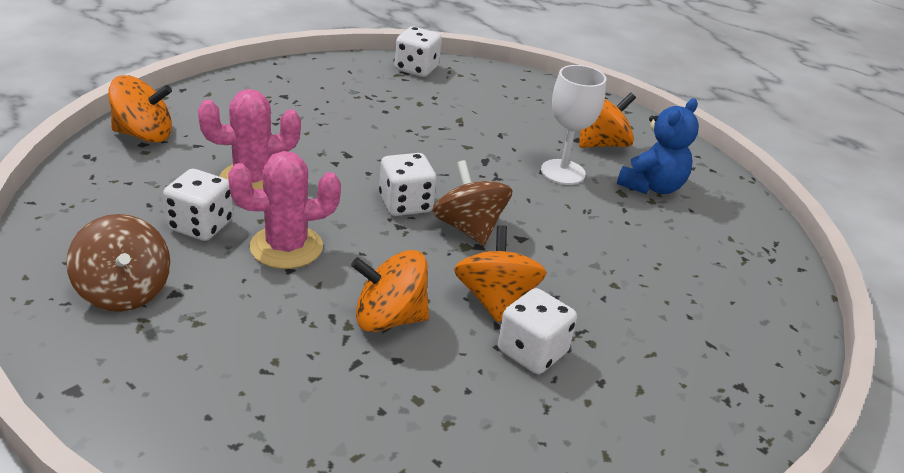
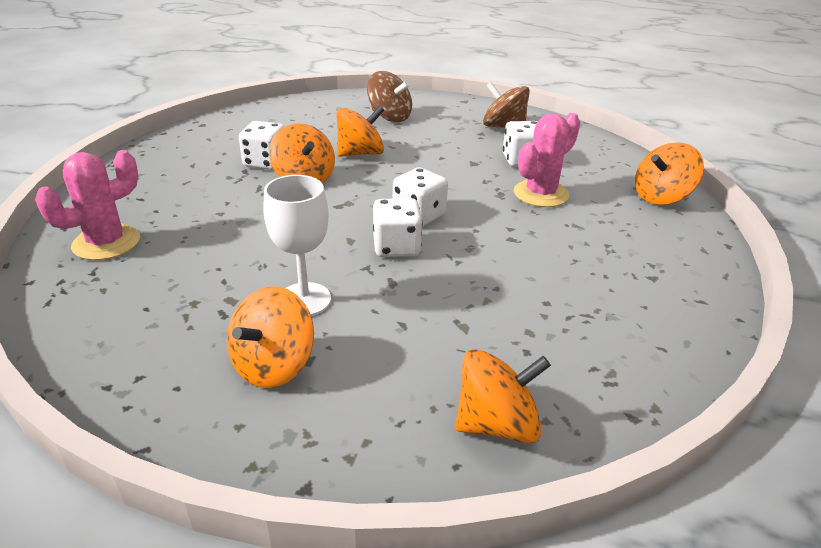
camera: 155 degrees right, 0 degrees up
(286, 247) = (459, 166): pink cactus -> pink cactus (106, 243)
(416, 69) = (606, 398): white dice -> white dice (396, 247)
(468, 228) = (355, 214): brown spinning top -> brown spinning top (389, 117)
(488, 81) = (497, 424): none -> orange spinning top
(652, 187) = (195, 321): blue teddy bear -> none

